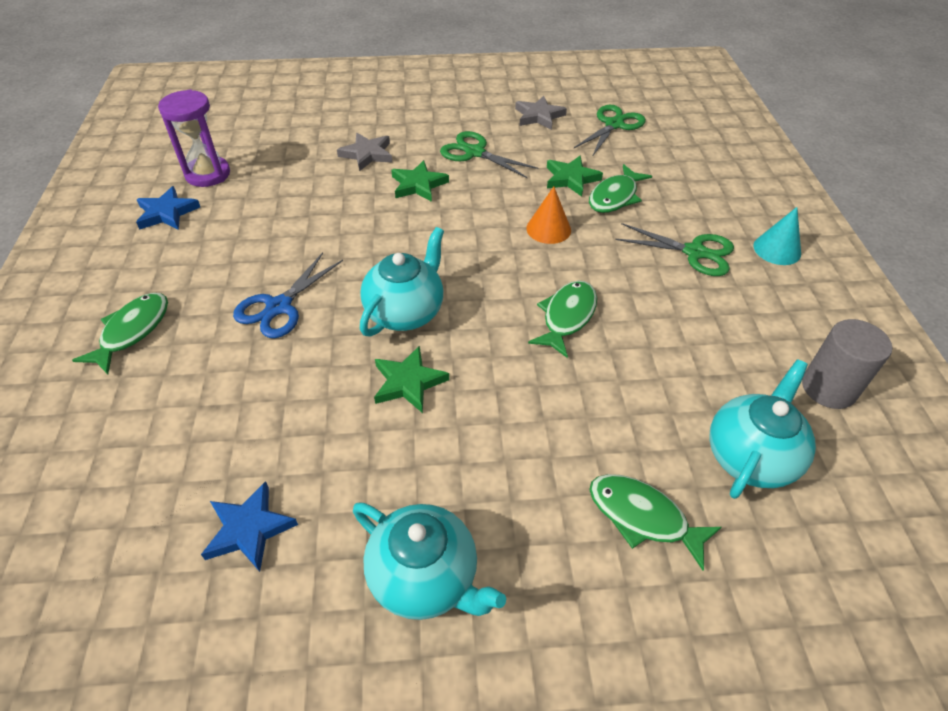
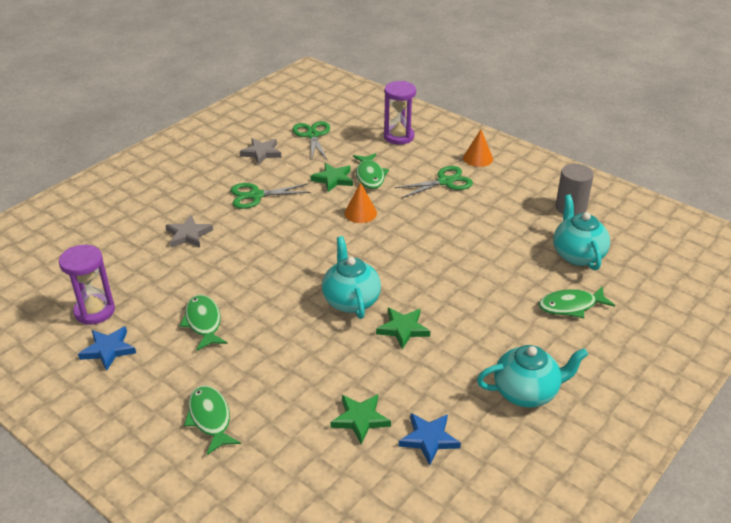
camera: 45 degrees left, 10 degrees down
(279, 307) = (277, 345): blue scissors -> none
(418, 185) = (251, 233): green star -> green star (360, 419)
(567, 317) = (431, 249): green fish -> green fish (203, 322)
(709, 173) = (398, 136): none -> purple hourglass
(777, 249) = (478, 158): turquoise cone -> orange cone

